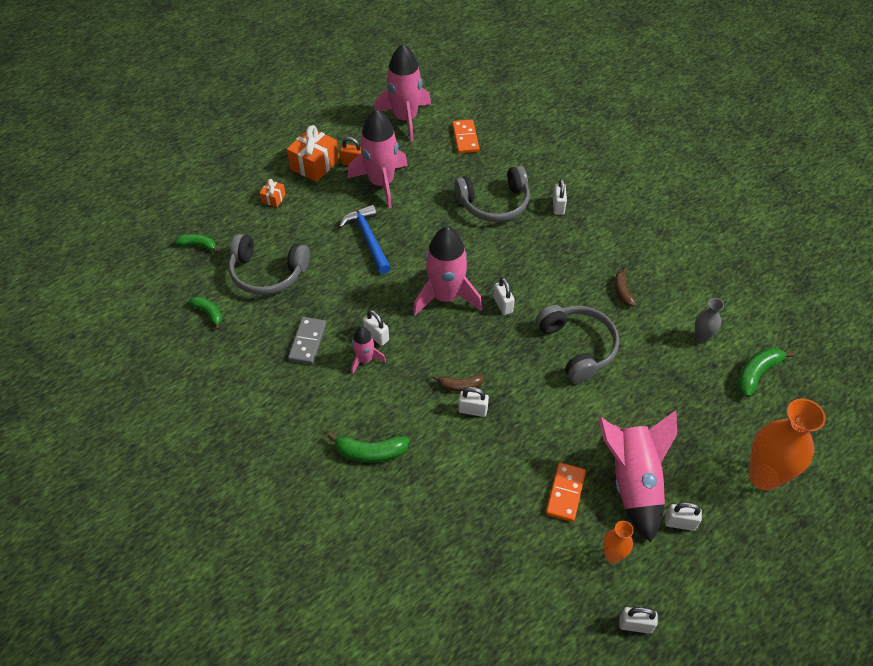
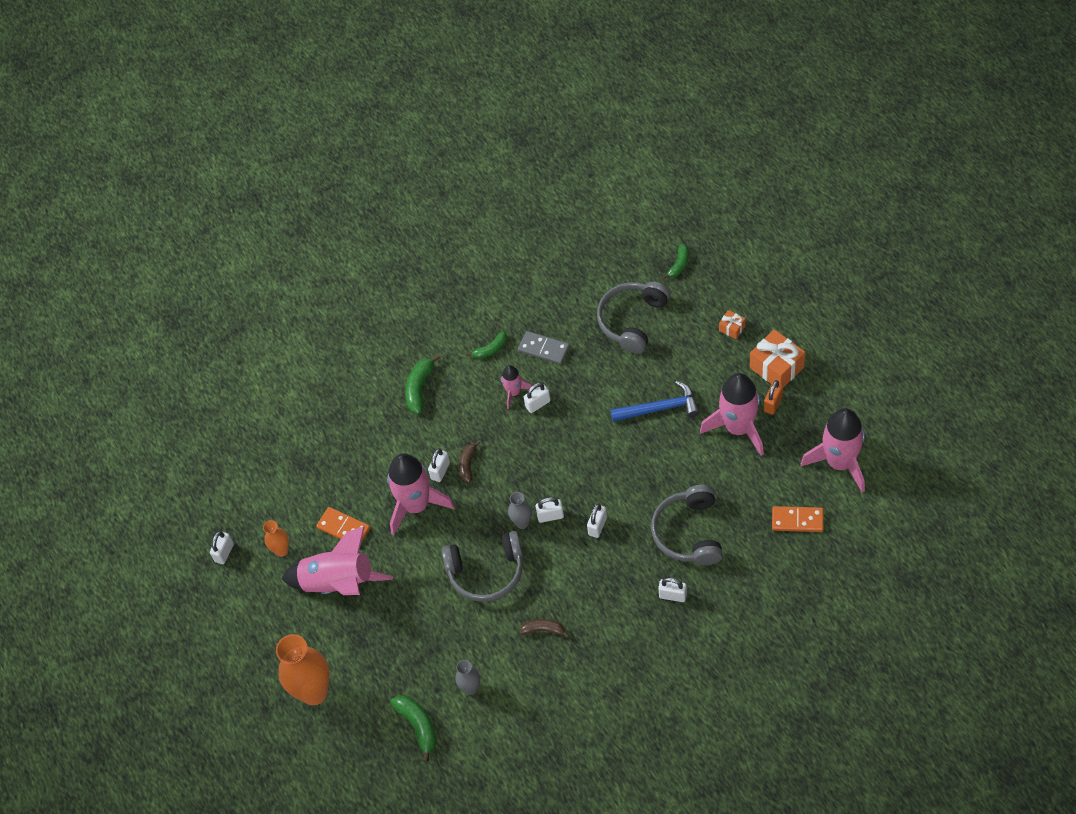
camera: 110 degrees right, 5 degrees up
(209, 313) = (593, 274): green banana -> green banana (490, 349)
(446, 297) = (571, 468): pink rocket -> pink rocket (416, 505)
(516, 326) = (522, 523): none -> grey vase
(680, 523) = (293, 609): white padlock -> white padlock (597, 526)

